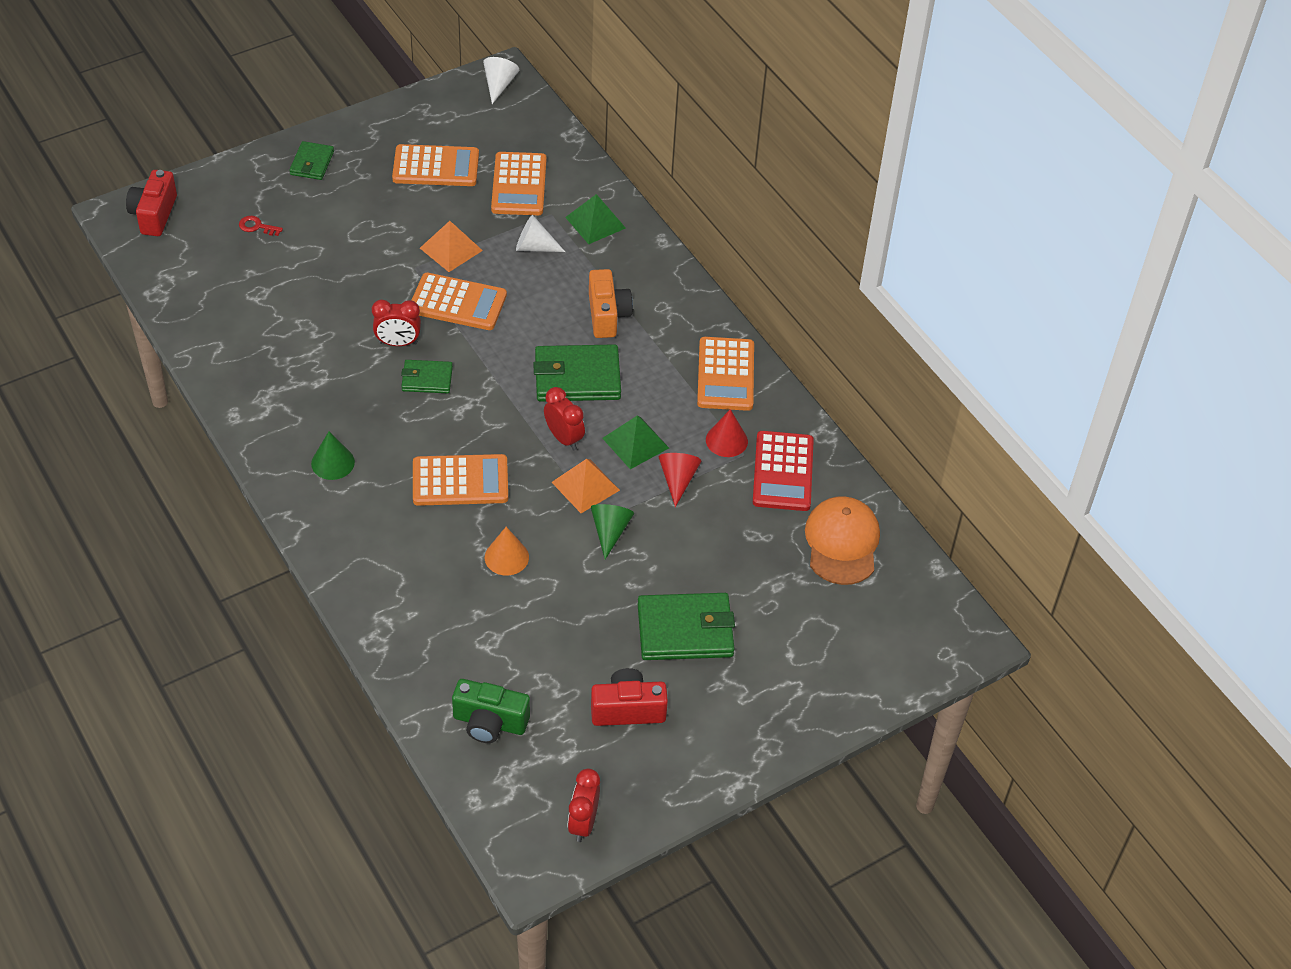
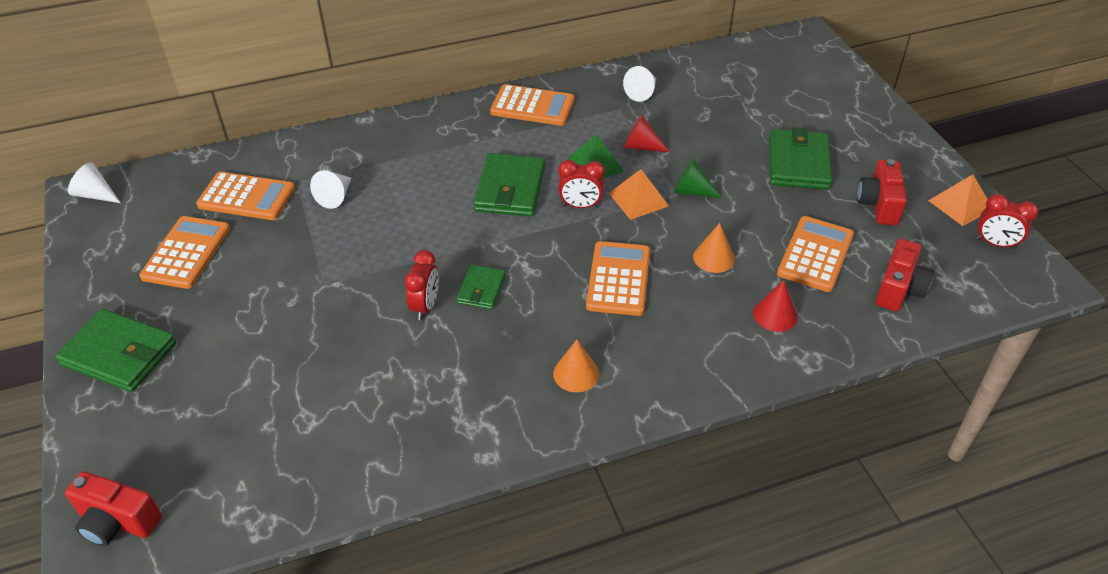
camera: 75 degrees left, 5 degrees down
(257, 227) = (196, 413): red key -> none
(312, 163) = (119, 354): green wallet -> green wallet, size x1.75
(333, 462) = (576, 373): green cone -> orange cone
(451, 249) = (311, 254): orange pyramid -> orange pyramid (960, 205)
(458, 302) = (387, 256): orange calculator -> orange calculator (815, 254)
(489, 722) = (899, 289): green camera -> red camera
(564, 438) = (580, 206): red clock -> red clock turned 150 degrees counterclockwise
(595, 222) = (322, 155): green pyramid -> none
(607, 315) = (441, 162): orange camera -> none
(726, 440) = (603, 115): red cone -> red cone (775, 315)
(783, 472) = (642, 92): red calculator -> white cone
(842, 543) = (716, 76): orange cap -> none

